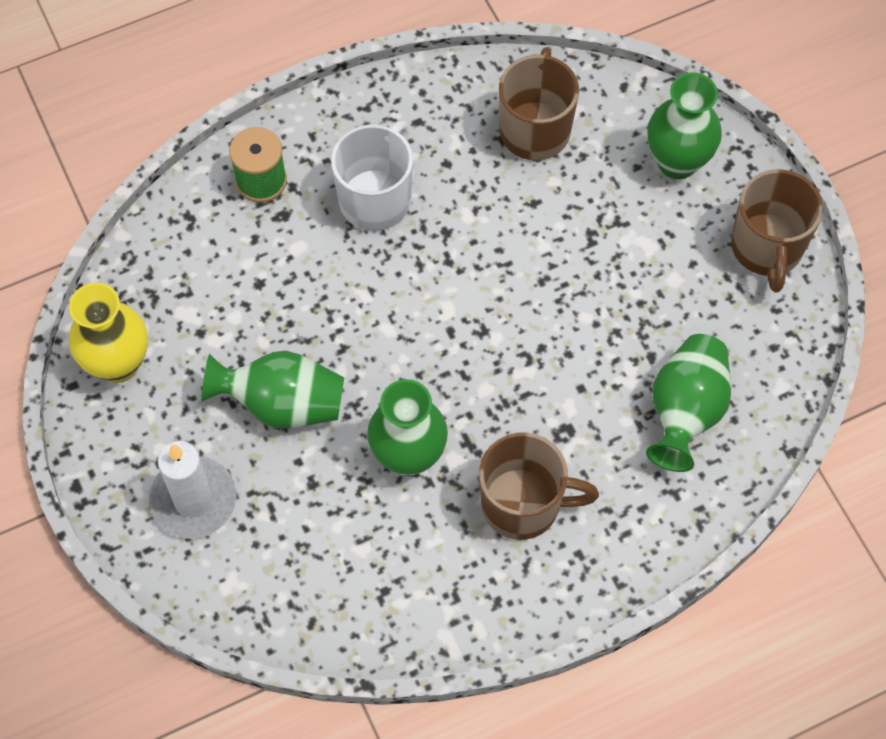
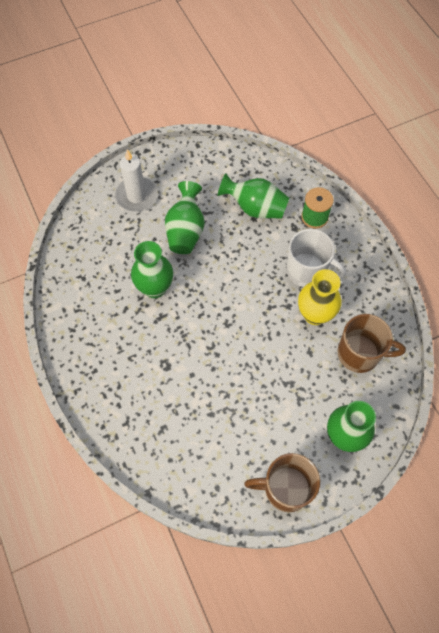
camera: 90 degrees right, 0 degrees up
(118, 363) = (208, 162): yellow vase -> yellow vase (315, 314)
(523, 504) = (124, 343): brown mug -> none
(685, 411) = (176, 431): green vase -> green vase (255, 208)

